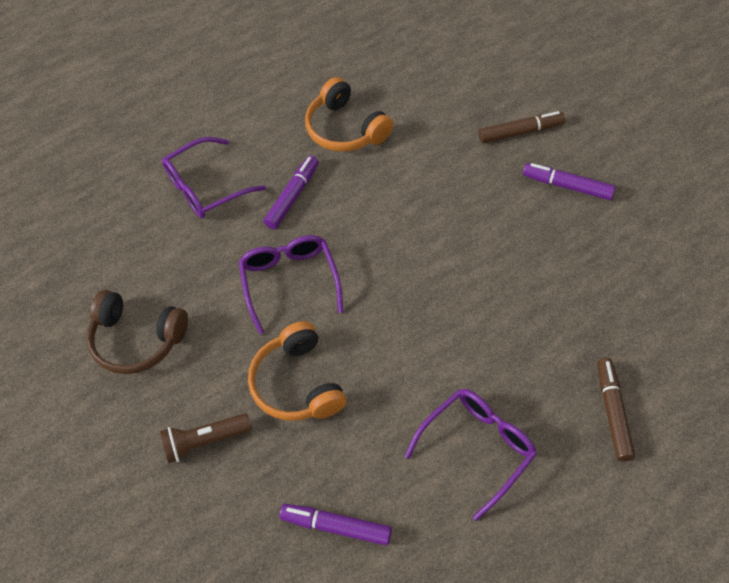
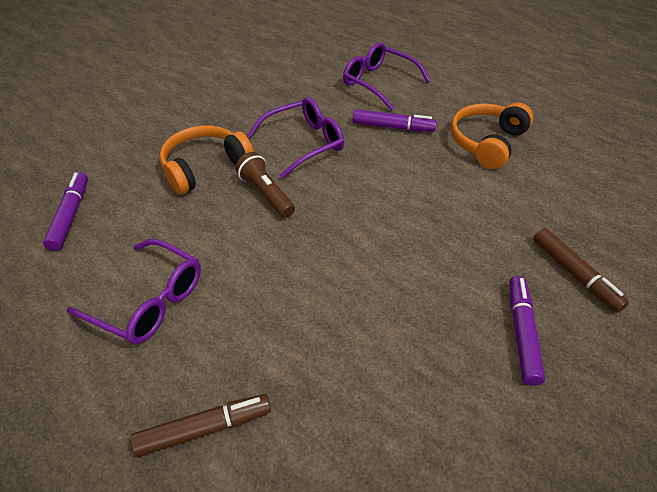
camera: 70 degrees right, 10 degrees down
(137, 340) = (229, 83): brown headphones -> none
(205, 441) = (148, 131): brown flashlight -> brown flashlight (266, 194)

